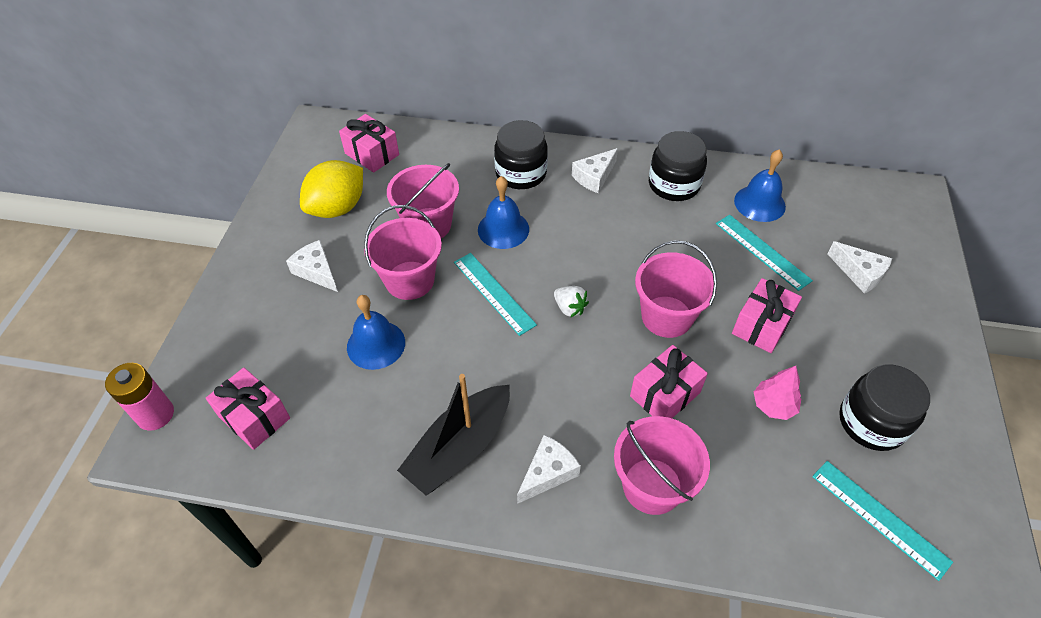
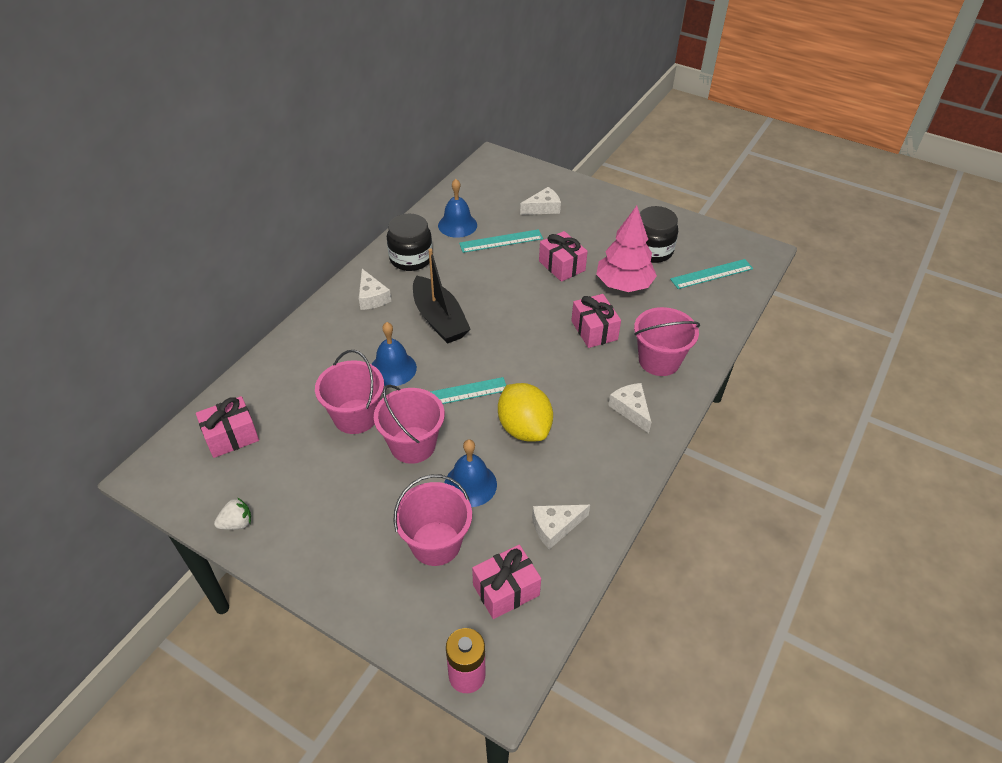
camera: 70 degrees left, 5 degrees down
(316, 271) = (361, 512): white cheese -> white cheese (555, 527)
(337, 208) = (288, 479): yellow lemon -> yellow lemon (524, 428)
(459, 448) = (592, 453): black boat -> black boat (439, 319)
(521, 173) = (336, 339): black jar -> none
(569, 308) = (497, 354): white strawberry -> white strawberry (237, 523)
(666, 316) = (531, 306): pink bucket -> pink bucket (436, 543)
(773, 405) = (623, 285): pink tree -> pink tree, size x1.88

